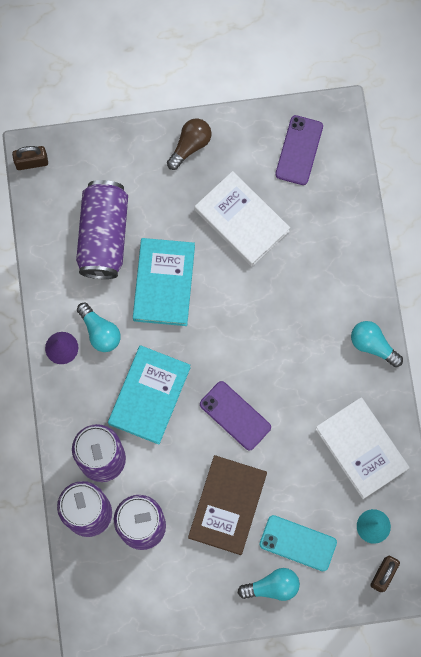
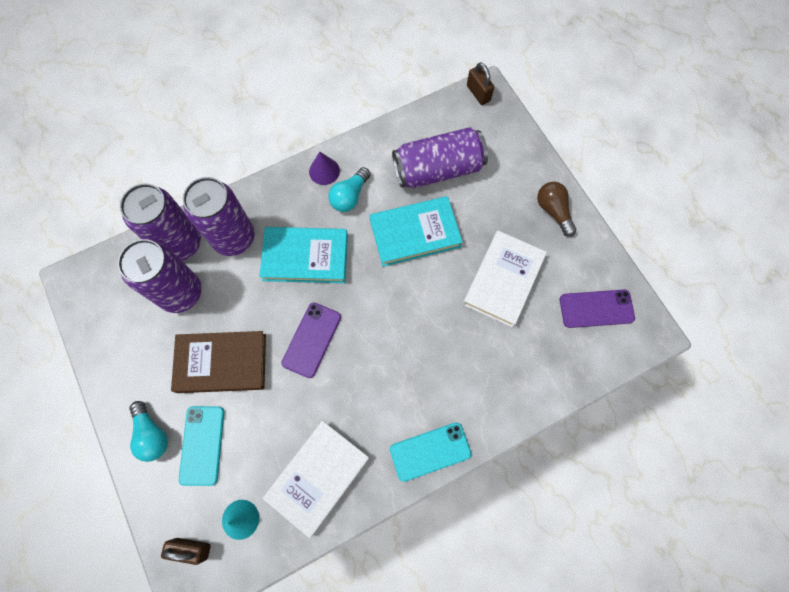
camera: 70 degrees right, 5 degrees down
(190, 145) = (553, 211): brown light bulb -> brown light bulb turned 135 degrees counterclockwise
(373, 345) = (430, 451): turquoise light bulb -> turquoise phone

